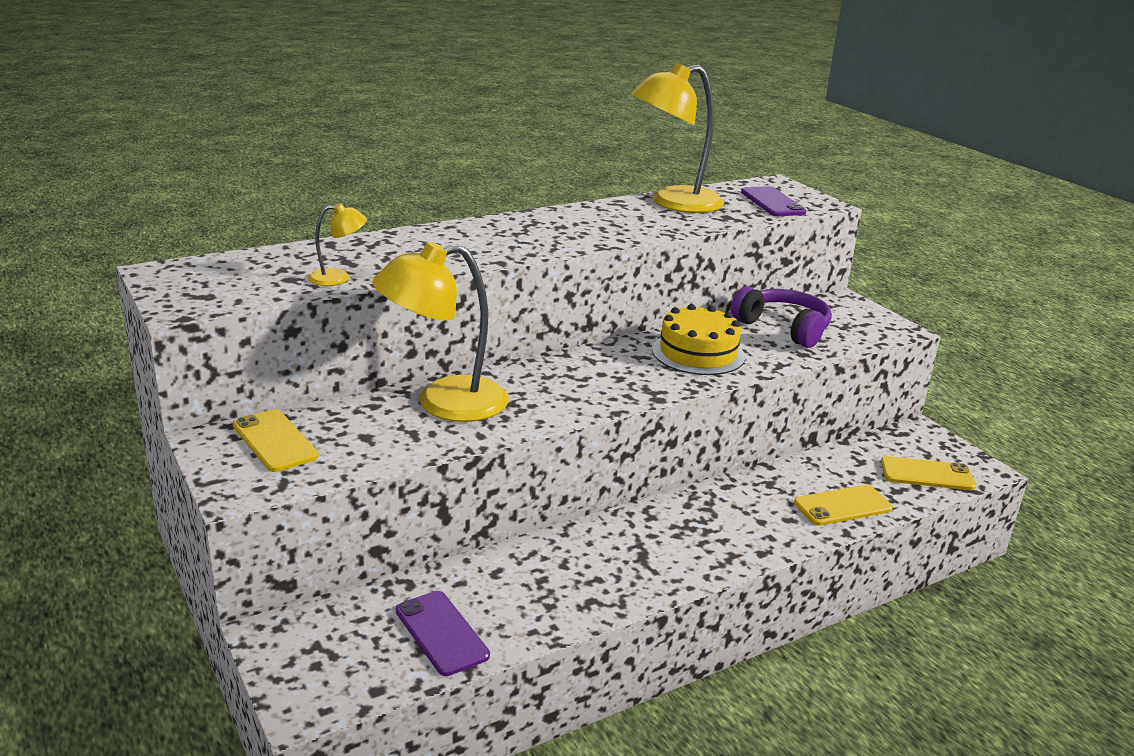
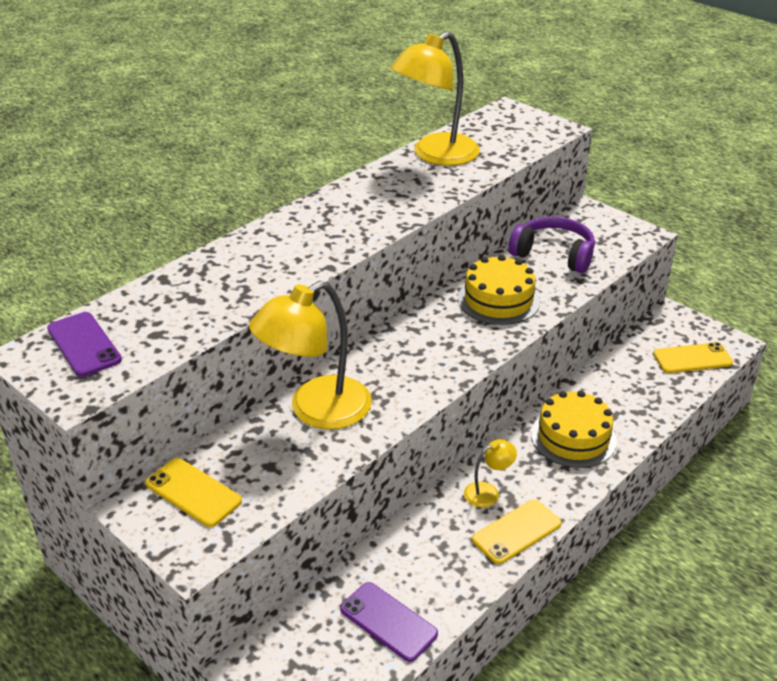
camera: 15 degrees left, 10 degrees up
(338, 278) = (198, 322): yellow lamp -> yellow lamp (488, 492)
(745, 516) = (573, 437): none -> yellow cake
(772, 202) = (517, 136): purple phone -> purple phone (84, 344)
(842, 506) = (642, 407): yellow phone -> yellow phone (516, 532)

